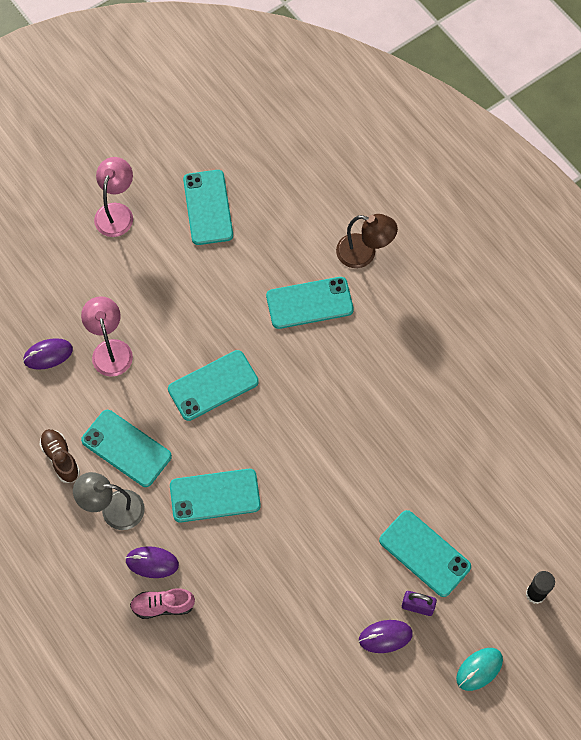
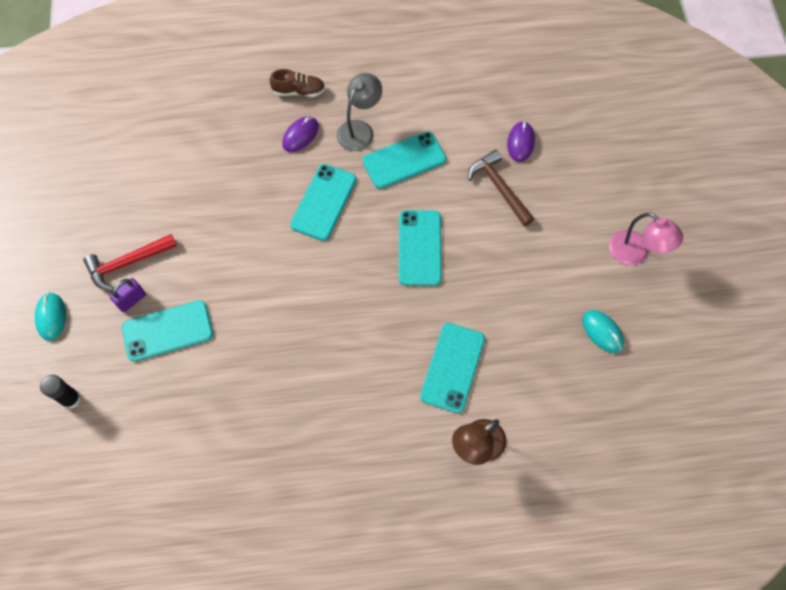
camera: 120 degrees right, 0 degrees up
(60, 458) = (424, 114): brown shoe -> brown shoe (299, 91)
(110, 349) = (499, 188): pink lamp -> brown hammer
(163, 606) = (263, 127): pink shoe -> none
(208, 207) = (602, 332): turquoise phone -> turquoise mouse
(385, 636) = (128, 263): purple mouse -> red hammer

